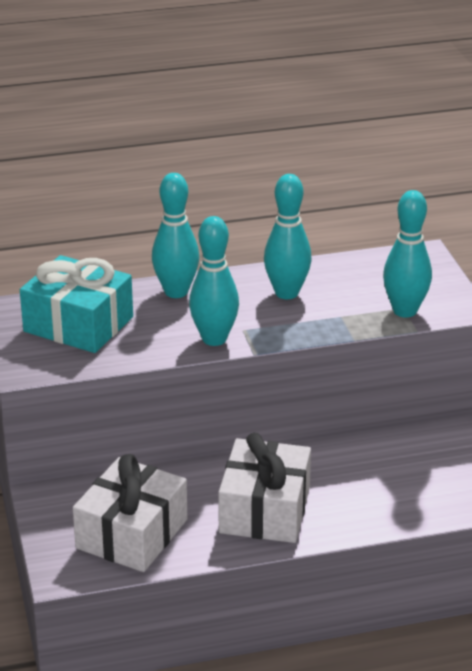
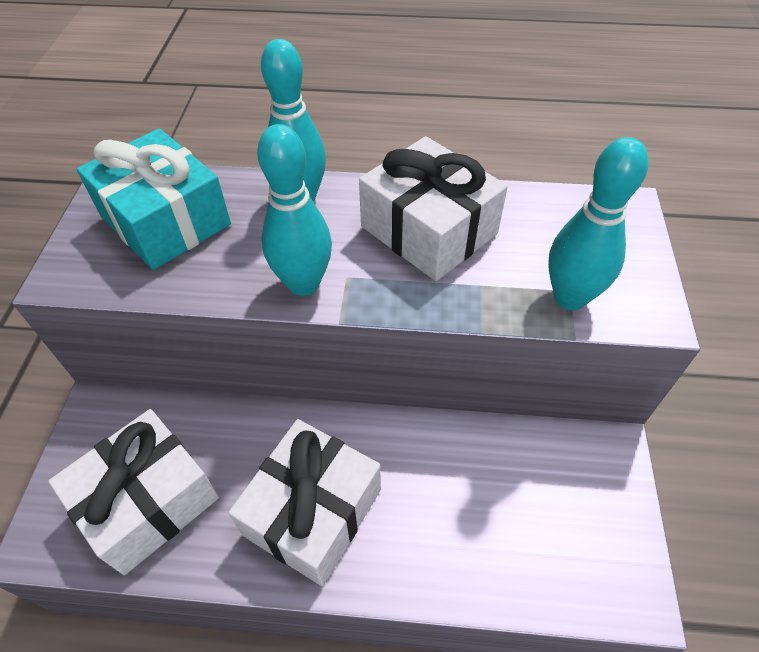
camera: 20 degrees right, 20 degrees up
(286, 293) = (429, 230): turquoise bowling pin -> white gift

